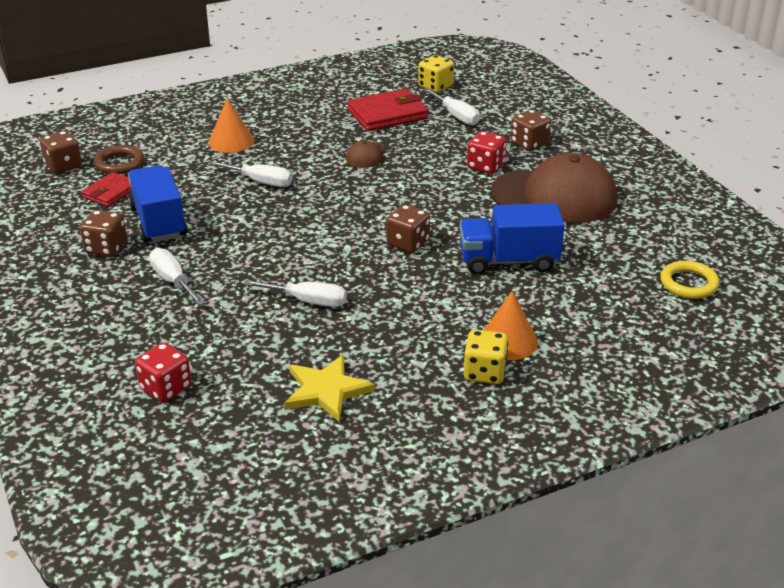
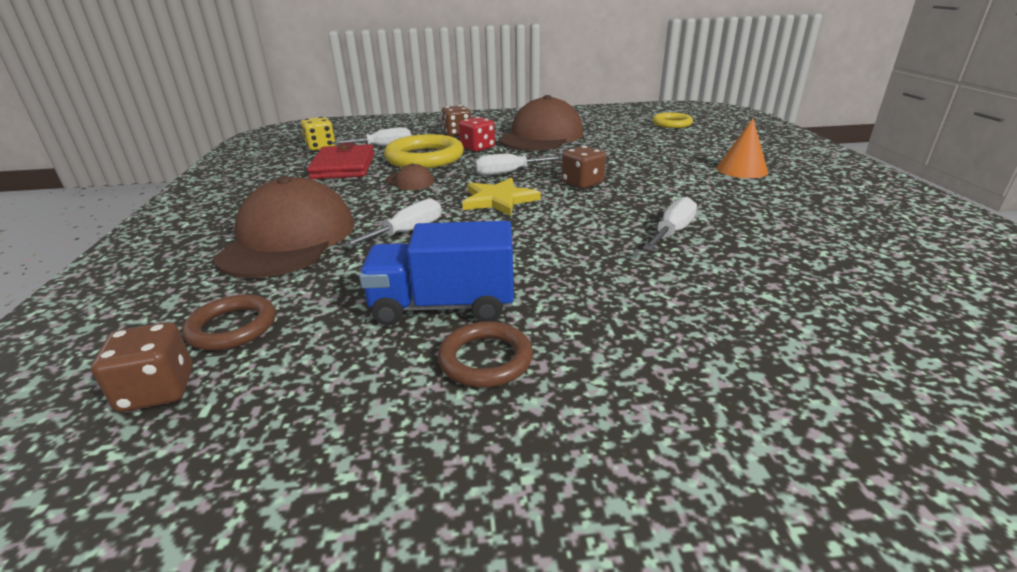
camera: 70 degrees left, 5 degrees down
(106, 248) = (485, 359): brown dice -> brown ring
(110, 192) = (315, 342): red wallet -> none
(165, 388) = (866, 334): red dice -> none
(173, 281) = (605, 307): white screwdriver -> white screwdriver (508, 173)
(231, 141) = (288, 239): orange cone -> brown cap
(326, 390) = (835, 239): yellow star -> yellow star (499, 200)
(435, 146) = (424, 158): none -> yellow ring
(484, 372) = (787, 181): yellow dice -> none
(508, 261) = (627, 157): blue truck -> none

